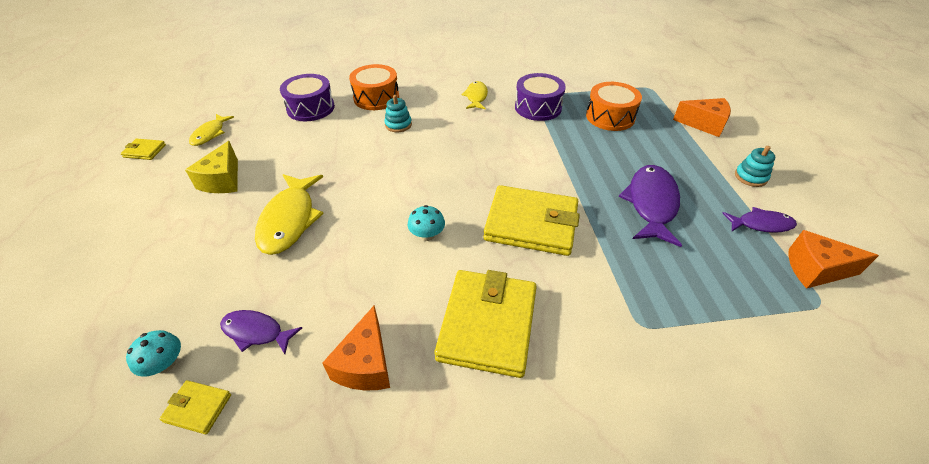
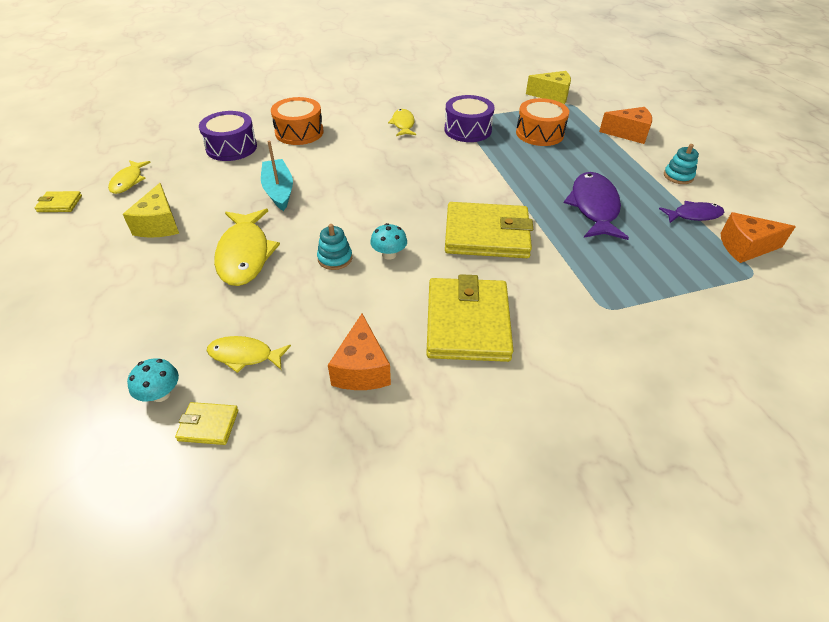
camera: 10 degrees left, 0 degrees up
(256, 332) = (244, 355): purple fish -> yellow fish
(340, 156) = (279, 191): none -> turquoise boat
(398, 125) = (330, 156): turquoise stacking toy -> turquoise stacking toy (335, 258)
(631, 77) = (552, 95): none -> yellow cheese

